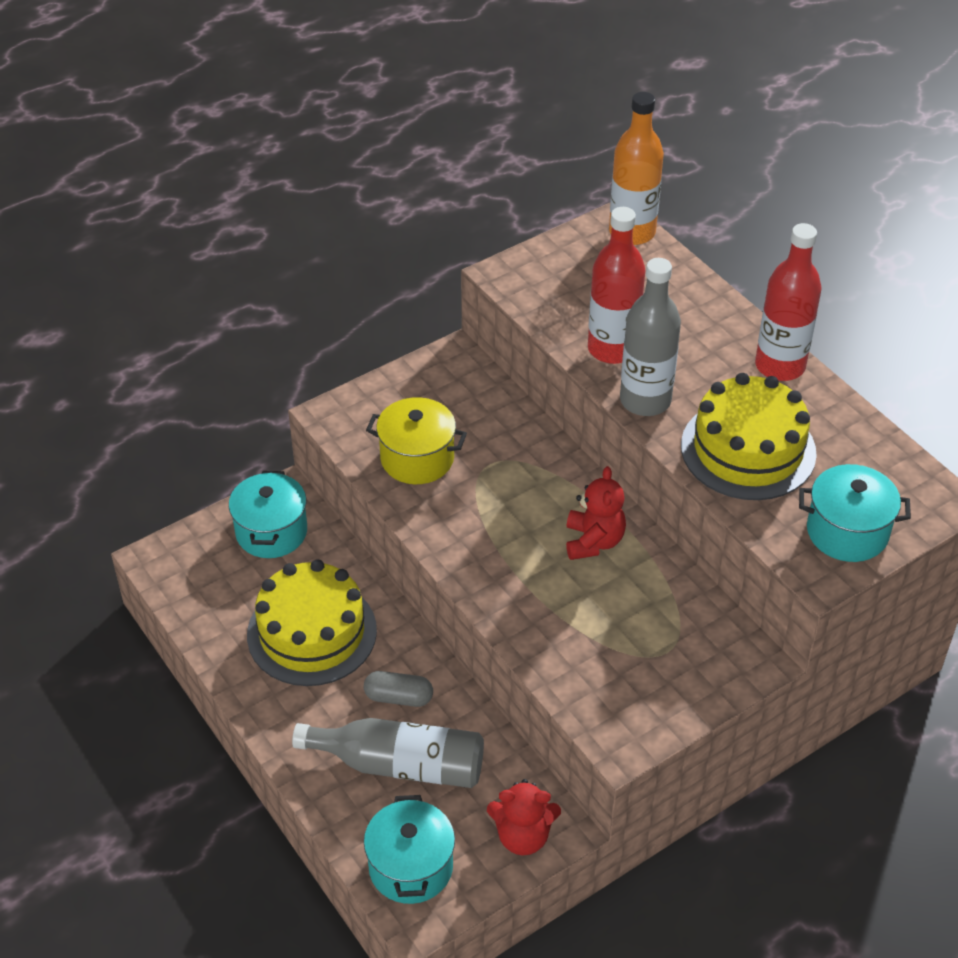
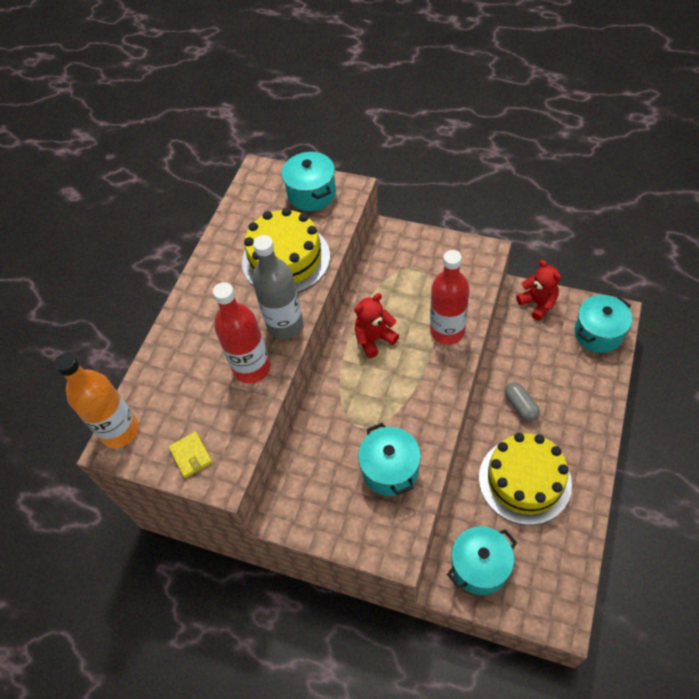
camera: 120 degrees left, 10 degrees up
(400, 765) = (555, 376): grey bottle -> none
(417, 458) = (390, 469): yellow pot -> turquoise pot
(552, 265) = (191, 455): none -> yellow wallet
(780, 366) = (203, 281): red bottle -> red bottle (447, 331)

